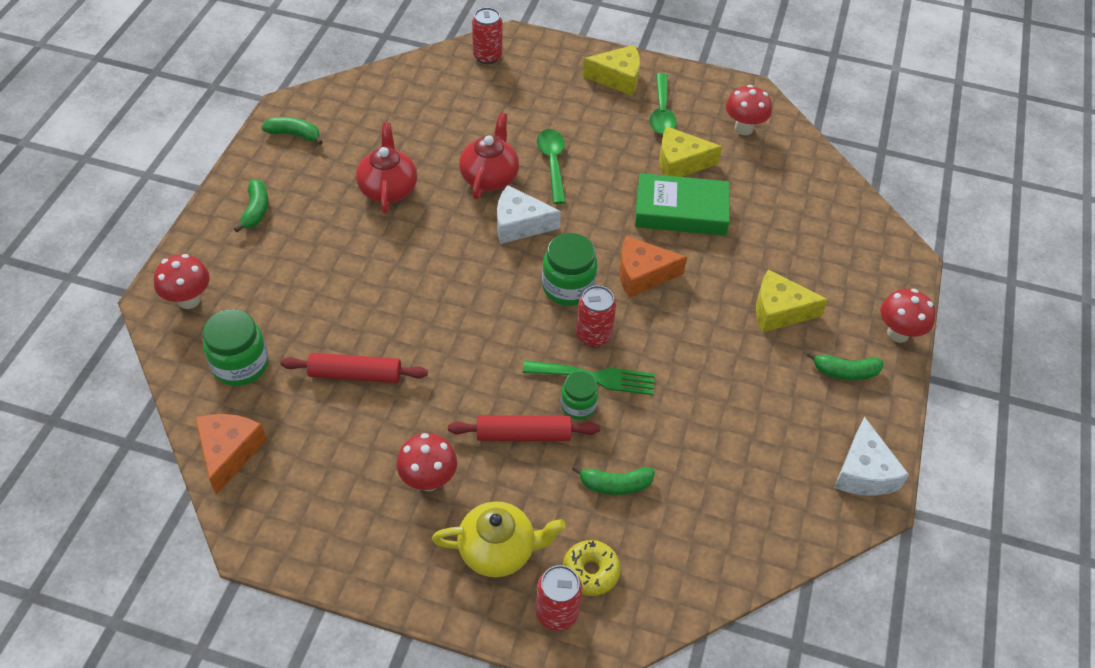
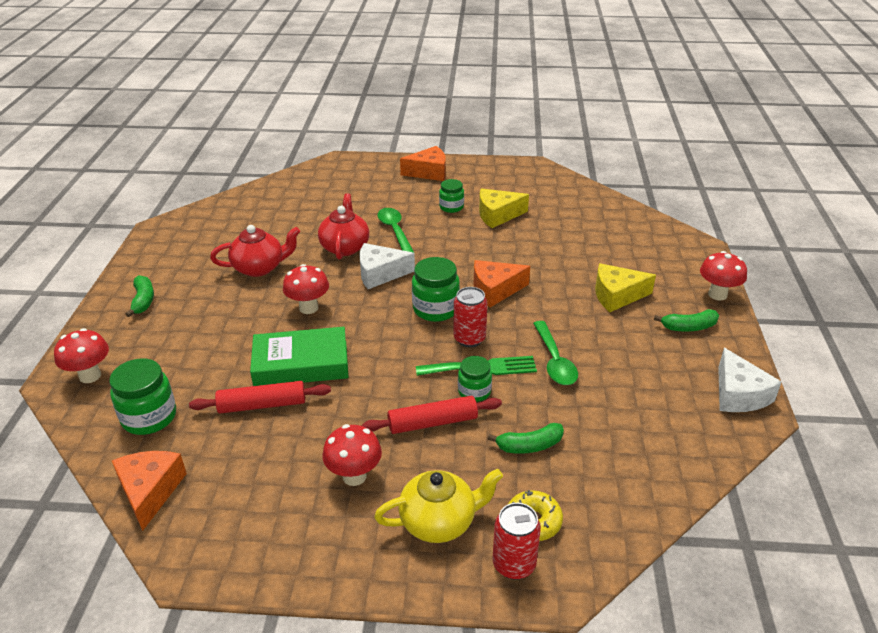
camera: 10 degrees left, 15 degrees down
(294, 135) = (168, 245): green banana -> none
(388, 189) = (259, 268): red teapot -> red teapot turned 90 degrees clockwise
(487, 56) = (320, 174): red can -> none
(617, 78) = (429, 172): yellow cheese -> orange cheese
(629, 139) = (451, 207): none -> green jar
(661, 112) = (471, 187): green spoon -> green spoon (554, 361)
(680, 211) = (510, 244): green book -> green book (301, 364)
(743, 128) = (538, 188): red mushroom -> red mushroom (308, 308)

